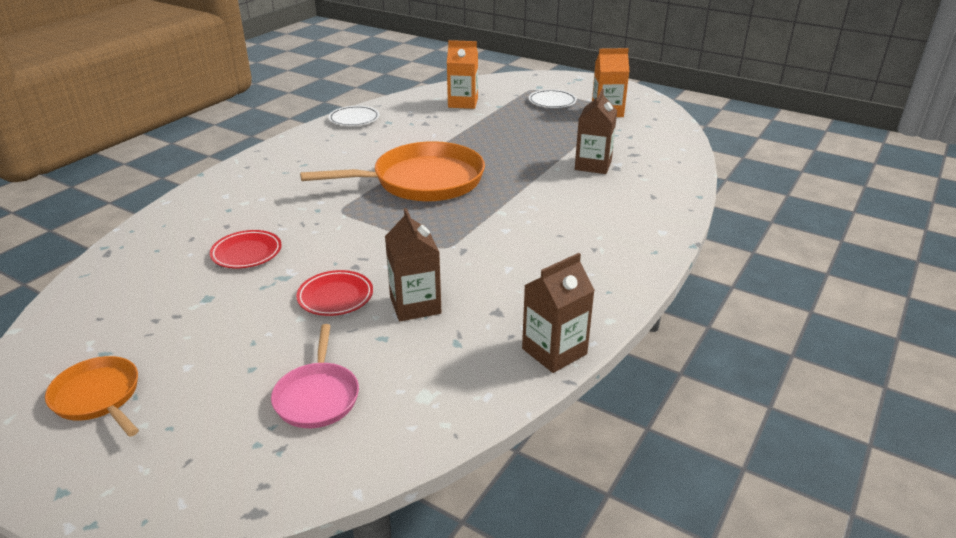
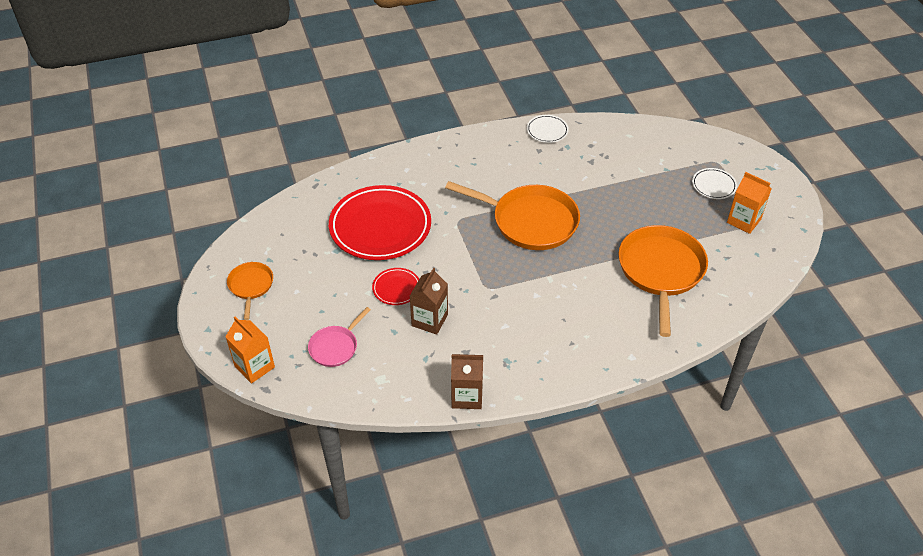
camera: 40 degrees right, 15 degrees up
(246, 253) = (380, 227): red plate -> red plate, size x2.22
(463, 103) = (642, 151): orange carton -> orange carton (254, 367)
(593, 165) = (661, 271): brown carton -> orange pan

